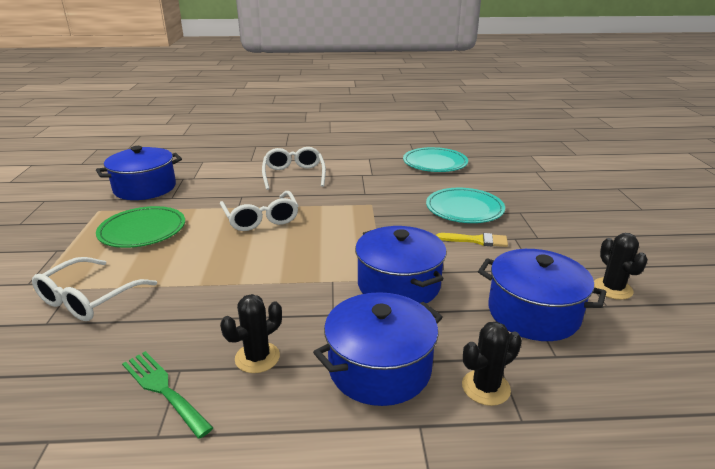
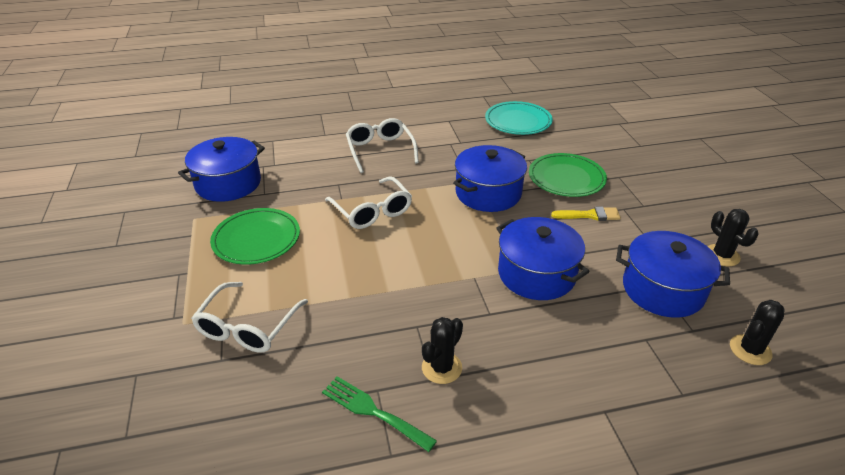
camera: 10 degrees left, 10 degrees up
(379, 368) = (552, 362): blue pot -> blue pot (488, 193)
(464, 209) = (566, 178): turquoise plate -> green plate
(486, 387) = (645, 368): black cactus -> black cactus (750, 350)

